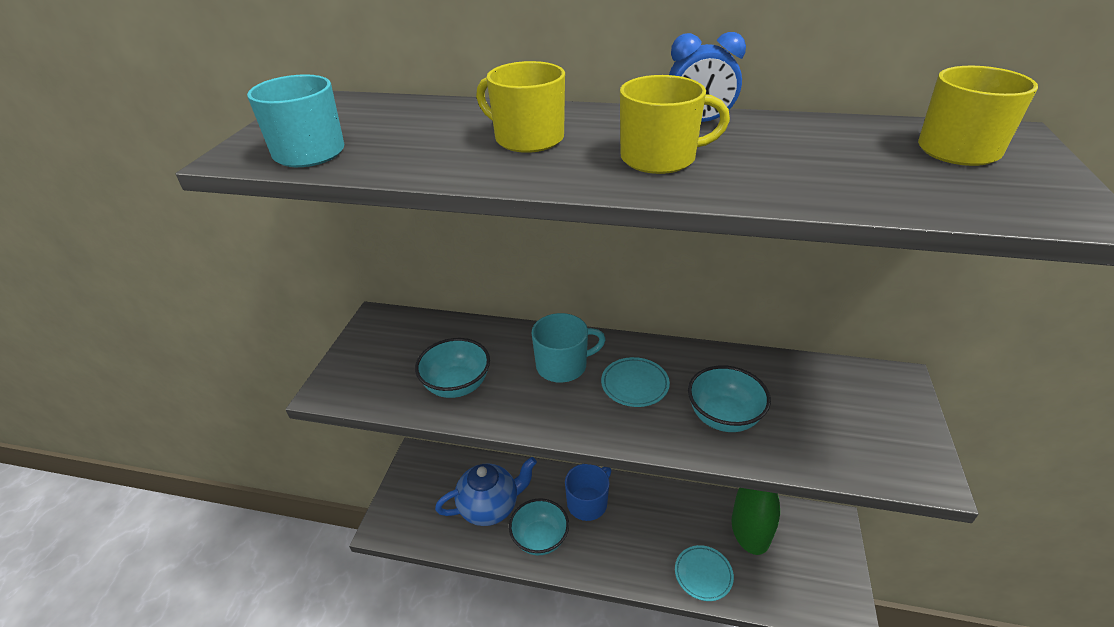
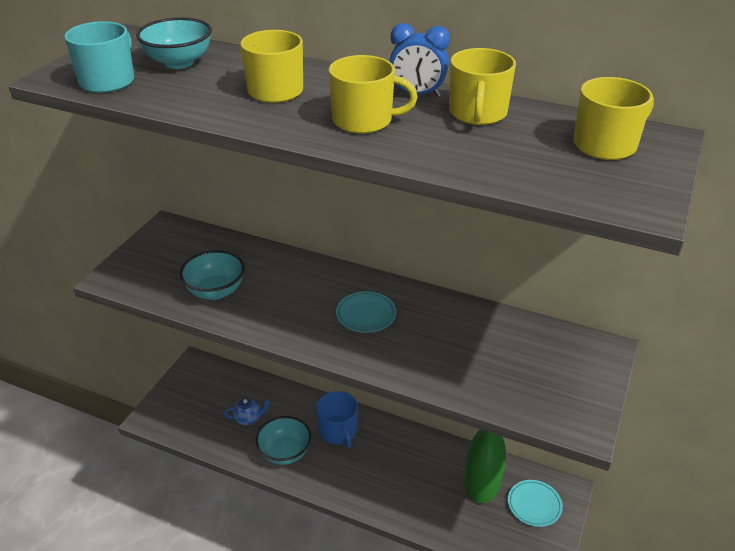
camera: 10 degrees right, 0 degrees up
(490, 507) = (248, 419): blue teapot -> blue teapot, size x0.48
(563, 366) = (310, 289): turquoise mug -> none
(588, 503) = (338, 431): blue mug -> blue mug turned 105 degrees clockwise
(703, 574) = (423, 509): turquoise plate -> turquoise plate (534, 505)
(723, 417) = (430, 352): turquoise bowl -> turquoise bowl (179, 62)
(785, 134) = (477, 113): none -> yellow mug

